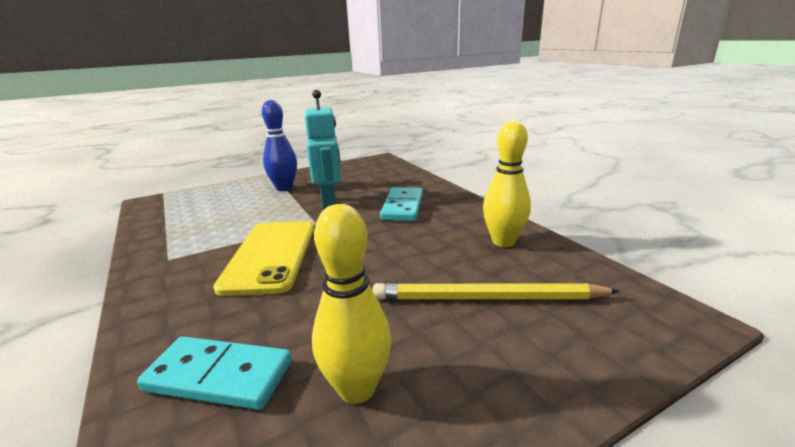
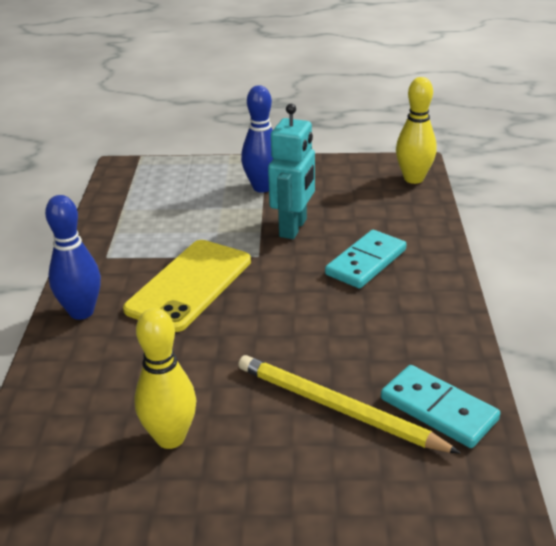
camera: 30 degrees right, 10 degrees up
(164, 308) = (81, 312): none -> blue bowling pin
(219, 376) = (90, 388): turquoise domino -> turquoise domino (438, 409)
(503, 241) = (425, 352): yellow bowling pin -> yellow bowling pin (413, 179)

